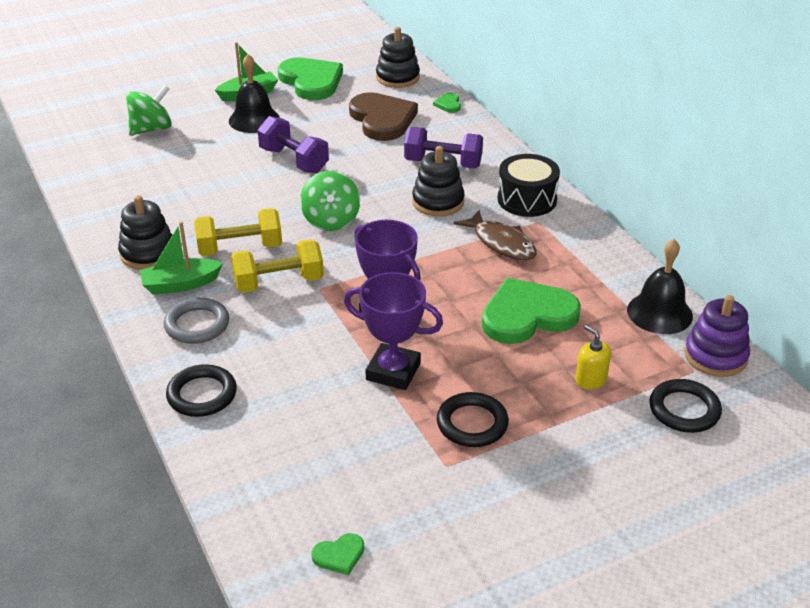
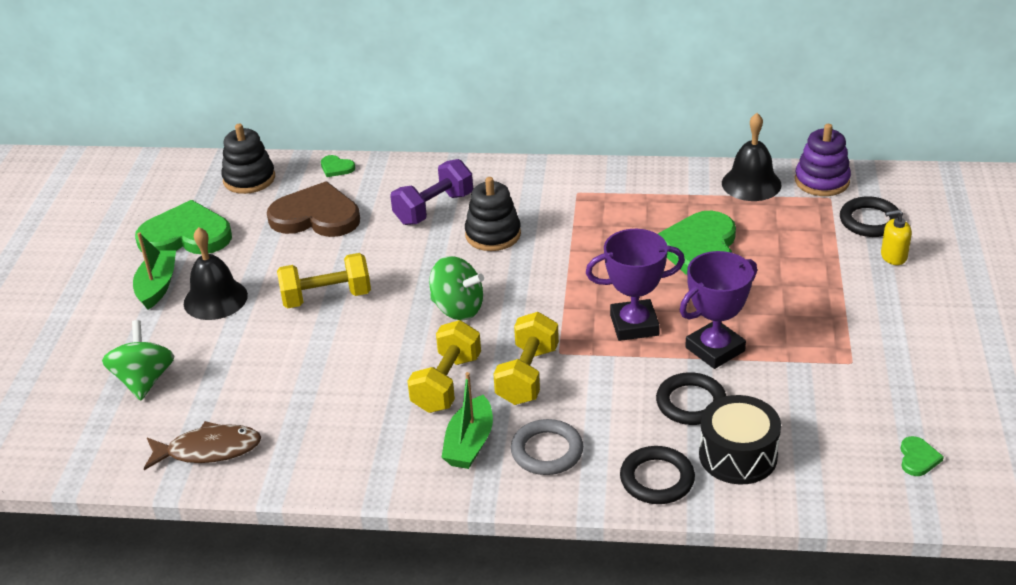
camera: 55 degrees left, 0 degrees up
(148, 253) = (392, 452): black stacking toy -> none
(294, 160) = (326, 297): purple dumbbell -> yellow dumbbell
(472, 423) = (812, 330): black ring -> black ring (691, 403)
(501, 243) = (589, 223): brown fish -> brown fish (208, 450)
(527, 199) = (539, 185): black drum -> black drum (738, 455)
(590, 379) = (804, 250): yellow soap dispenser -> yellow soap dispenser (893, 256)

